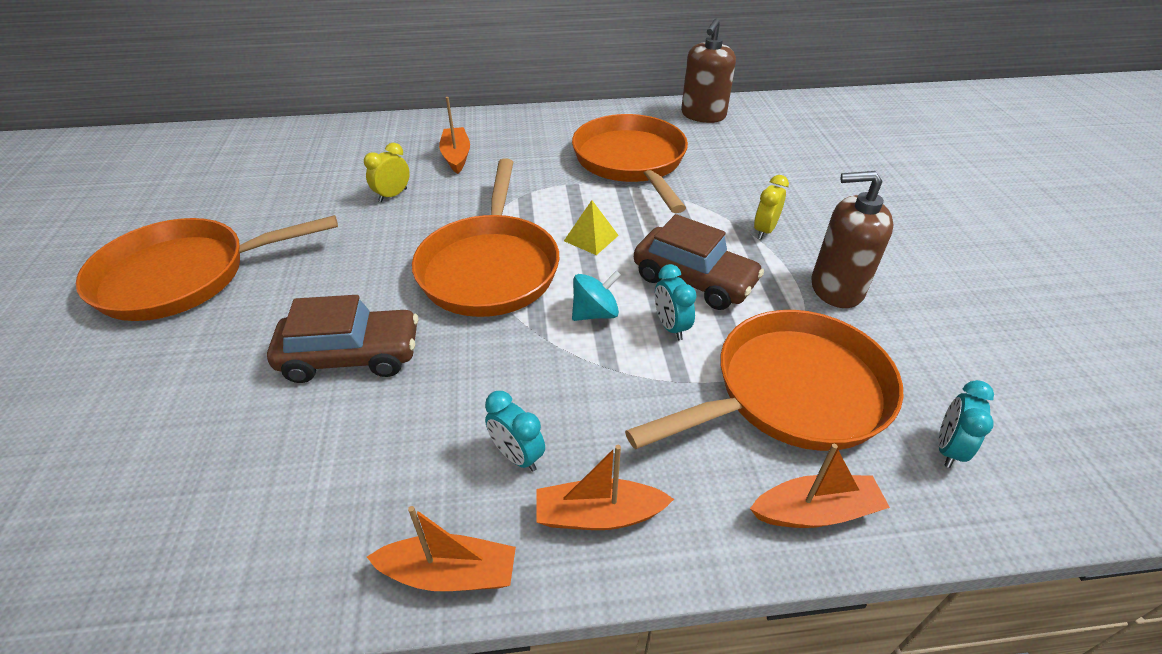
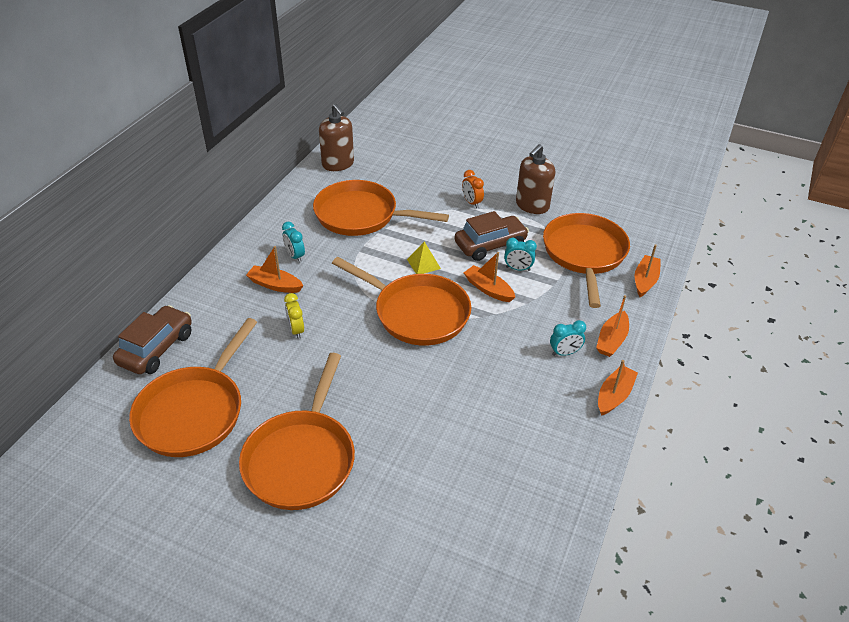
camera: 60 degrees left, 0 degrees up
(235, 185) = (194, 411): none -> orange pan
(351, 356) = (451, 393): brown car -> brown car (156, 348)
(595, 313) = (488, 289): turquoise spinning top -> orange boat
(764, 230) = (471, 203): yellow clock -> orange clock
(947, 448) = (638, 231): turquoise clock -> turquoise clock (295, 256)

